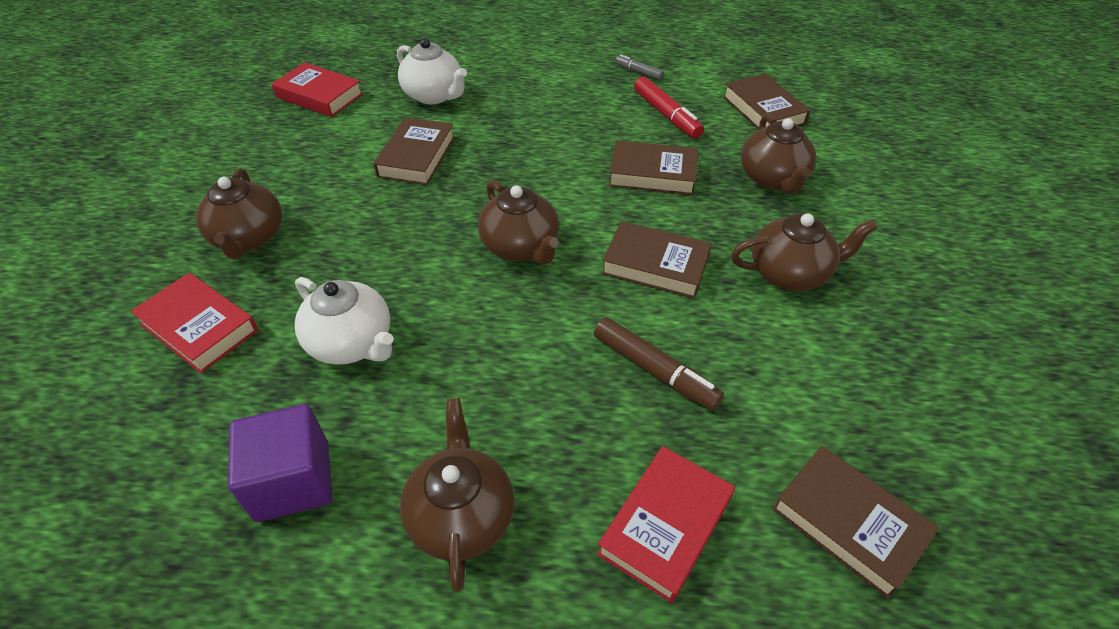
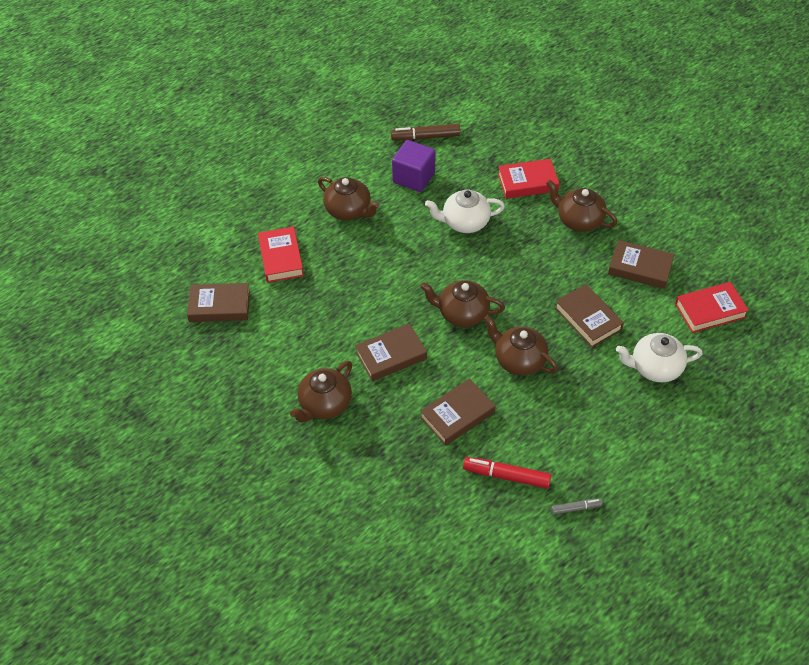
camera: 135 degrees right, 5 degrees up
(654, 370) = (338, 305): brown marker -> brown marker (425, 137)
(763, 110) = (454, 539): brown book -> brown book (640, 268)
(773, 179) = (390, 470): brown teapot -> brown teapot (519, 360)

